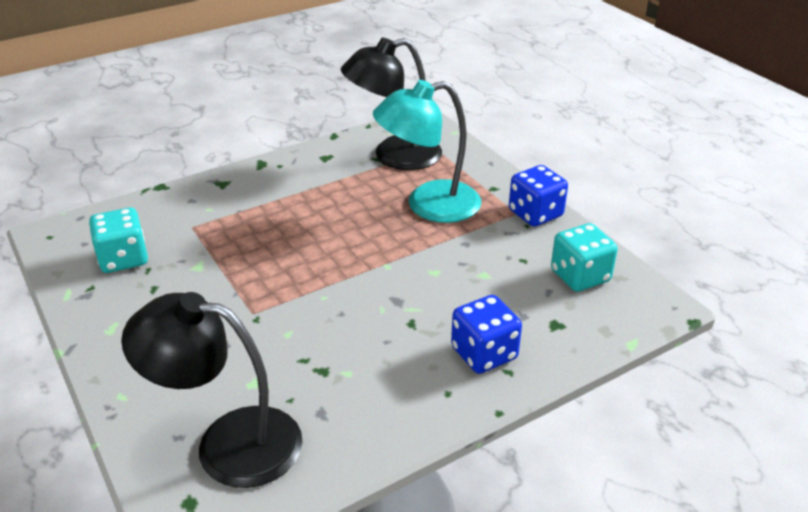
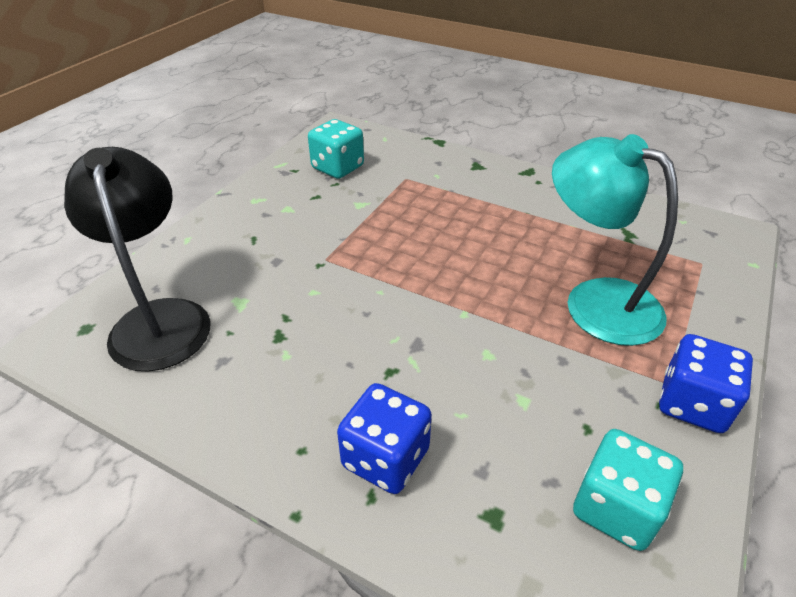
camera: 60 degrees right, 5 degrees up
(394, 156) = (646, 240): black lamp -> none

